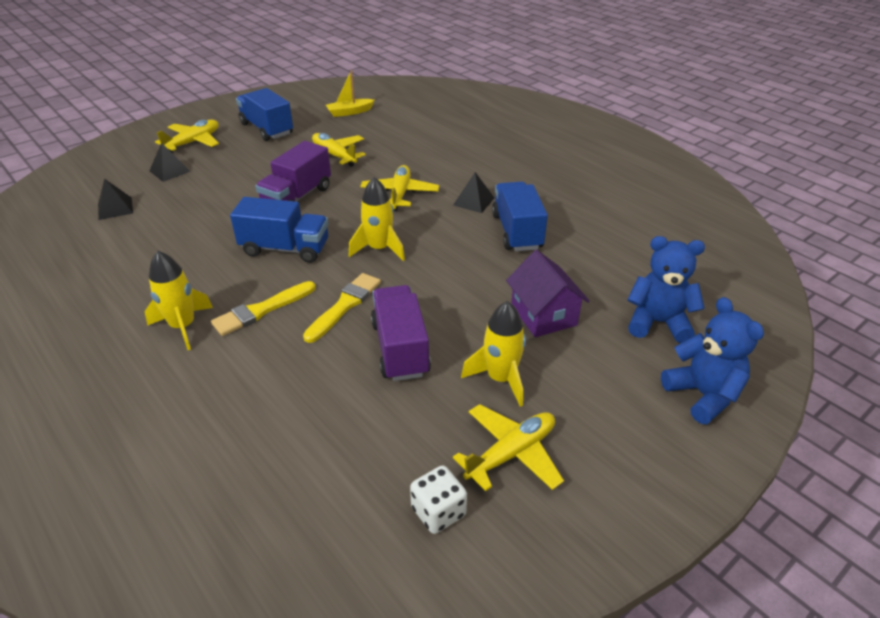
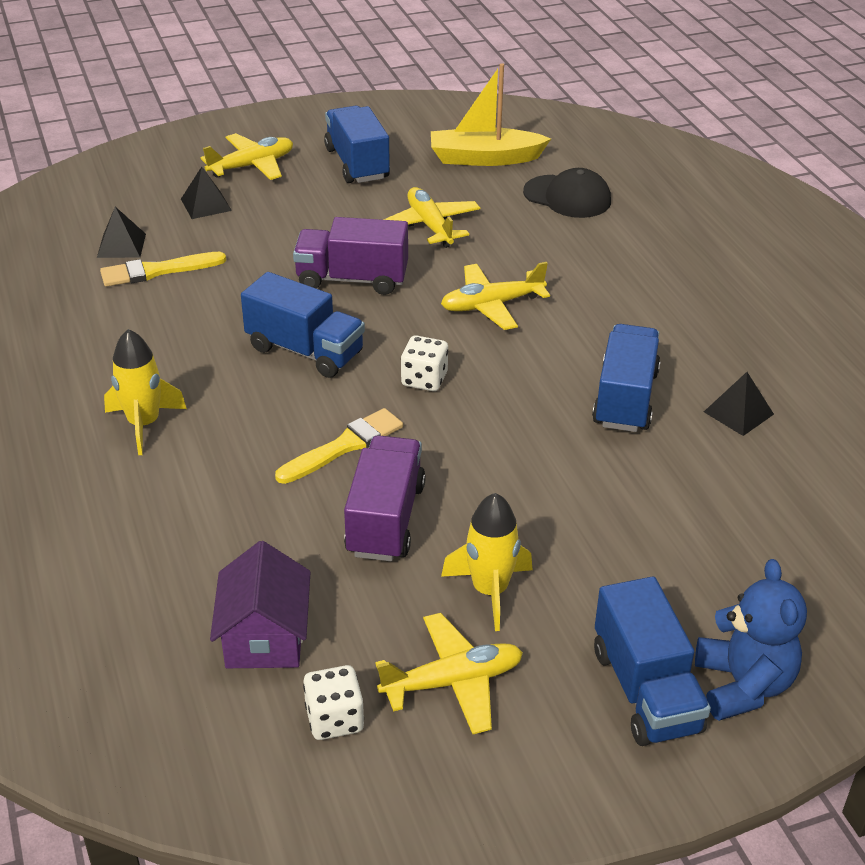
camera: 20 degrees right, 0 degrees up
(261, 310) = (241, 427): yellow brush -> yellow brush (157, 271)
(297, 197) = (352, 279): purple truck -> purple truck turned 45 degrees clockwise
(349, 112) = (484, 158): yellow boat -> yellow boat, size x1.60
(379, 249) = (424, 379): yellow rocket -> white dice
(400, 194) = (491, 305): yellow plane -> yellow plane turned 135 degrees counterclockwise
(413, 124) = (567, 197): none -> black cap
(473, 201) = (589, 339): black pyramid -> black pyramid (738, 413)
(543, 315) = (593, 525): purple house -> purple house (265, 637)
(645, 418) = (646, 690): none -> blue truck
(657, 322) = (745, 576): blue teddy bear -> none

